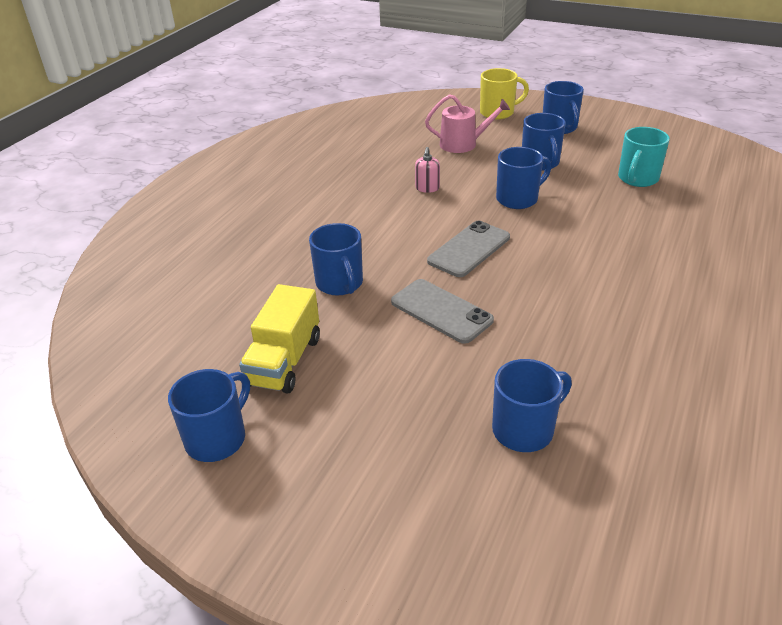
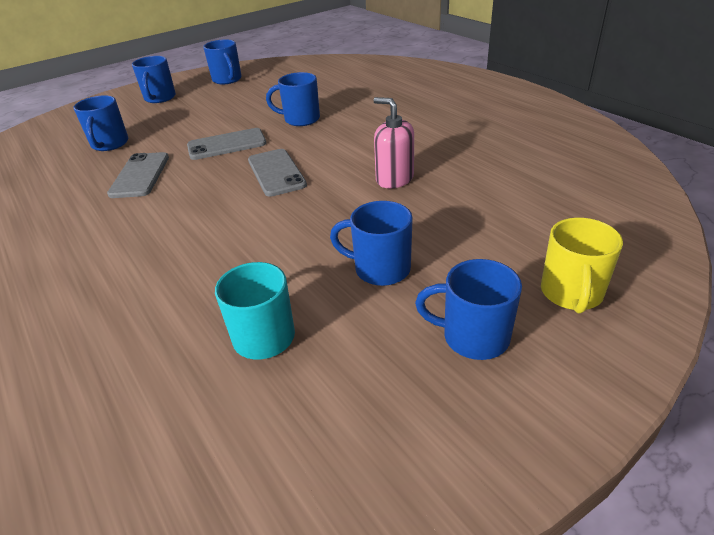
camera: 120 degrees right, 0 degrees up
(284, 361) = (254, 97): yellow truck -> none
(427, 188) = (394, 179): pink soap dispenser -> pink soap dispenser, size x1.63
(463, 144) = (479, 228): pink watering can -> none
(518, 199) = (321, 223): blue mug -> blue mug (159, 98)
(558, 341) = (140, 175): none -> grey phone

